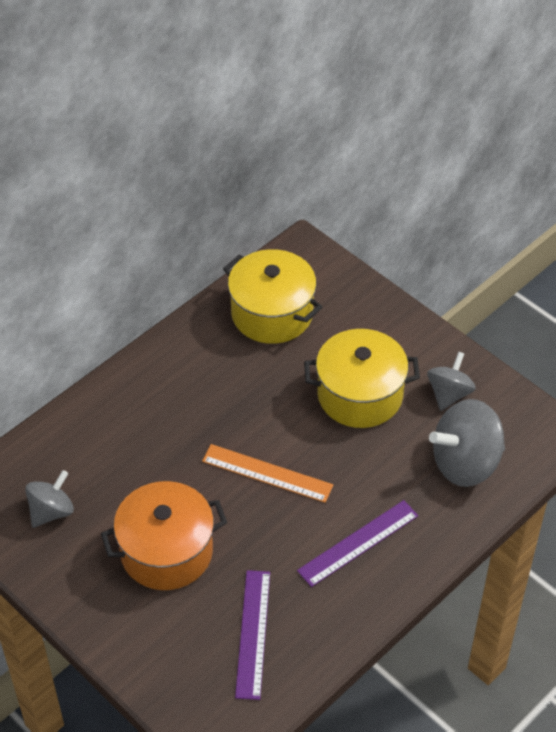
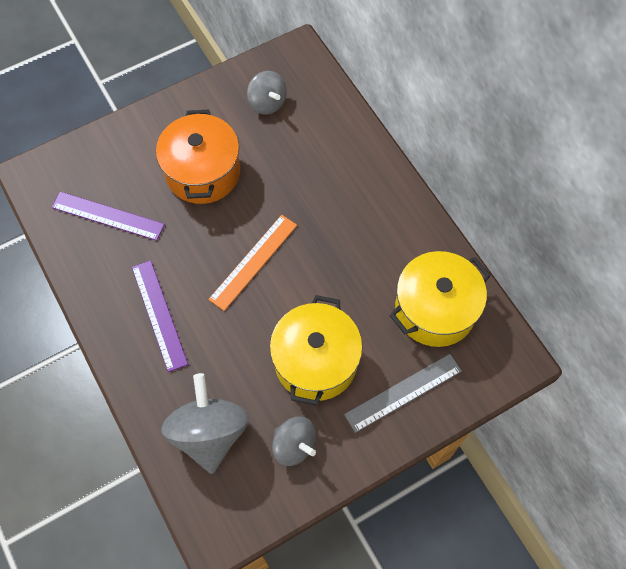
camera: 105 degrees right, 15 degrees up
(365, 323) = (403, 392): none -> grey ruler

